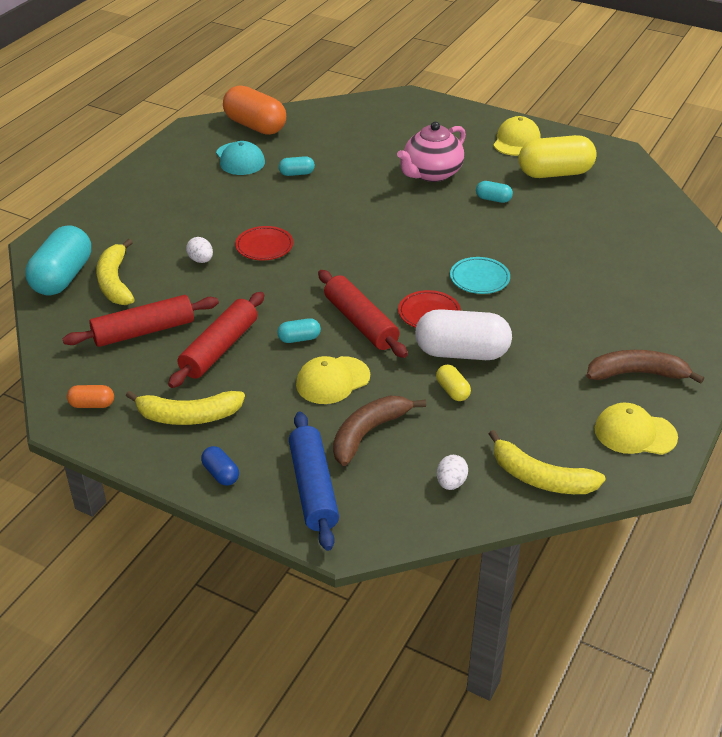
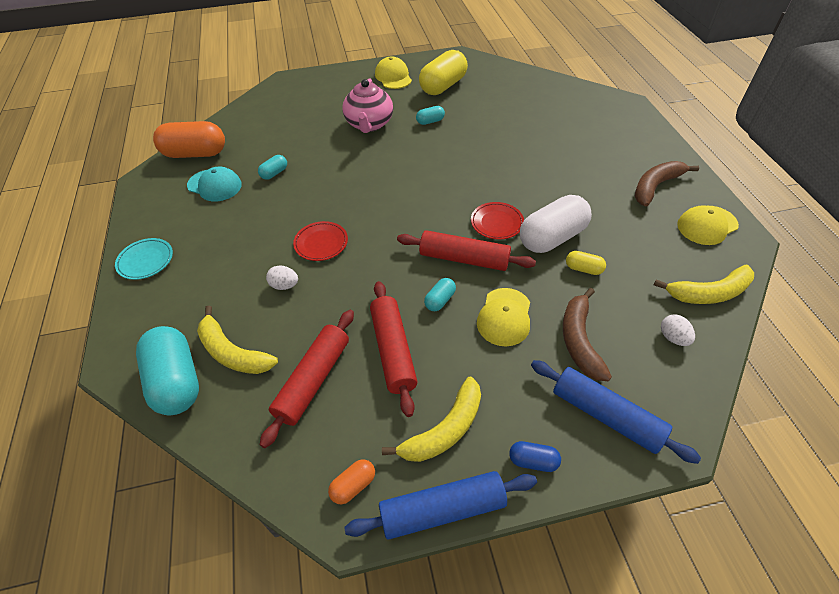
camera: 40 degrees left, 10 degrees up
(126, 455) = (442, 510): none -> blue rolling pin
(479, 279) = (493, 179): turquoise plate -> turquoise plate (146, 261)

